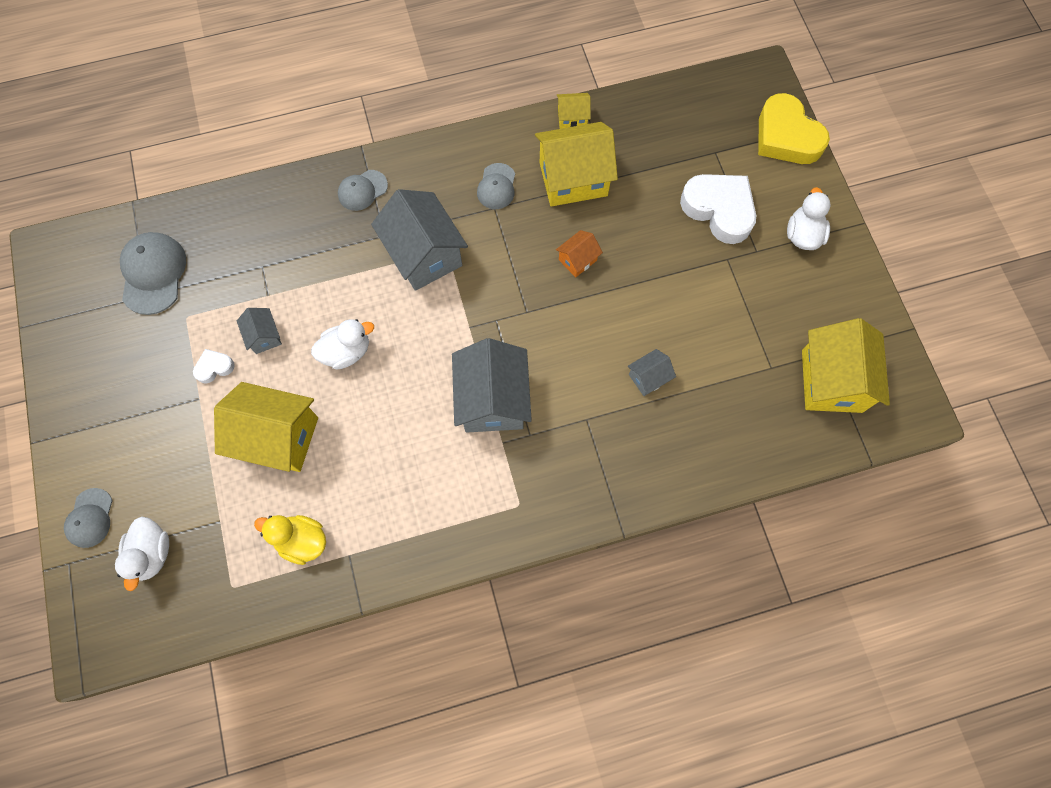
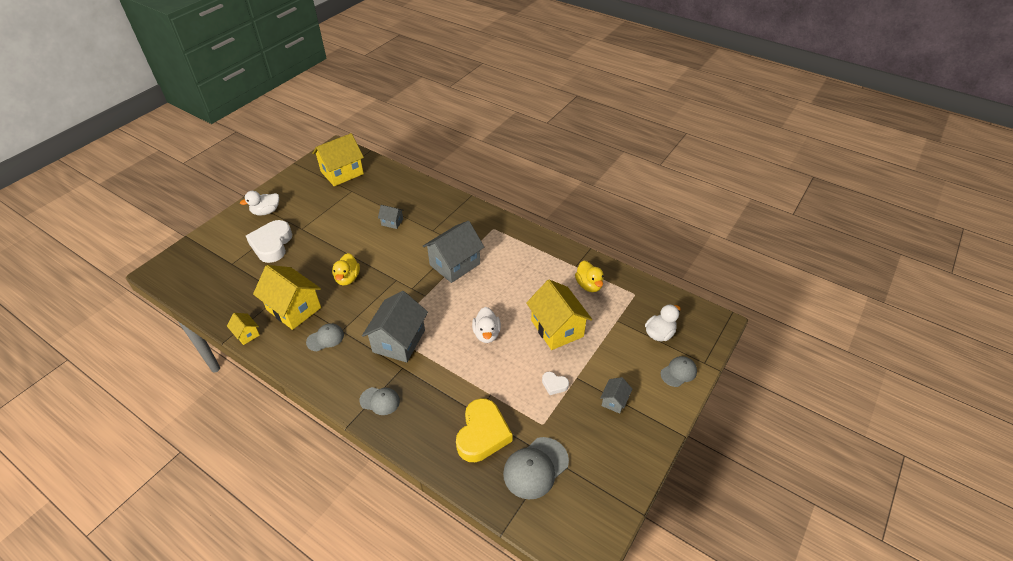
camera: 130 degrees left, 25 degrees down
(264, 336) = (515, 376): grey house -> grey house (614, 401)
(346, 352) = (486, 334): white duck -> white duck turned 120 degrees counterclockwise
(577, 260) = (347, 278): orange house -> yellow duck
(786, 136) = (201, 243): yellow heart -> yellow heart (482, 434)

